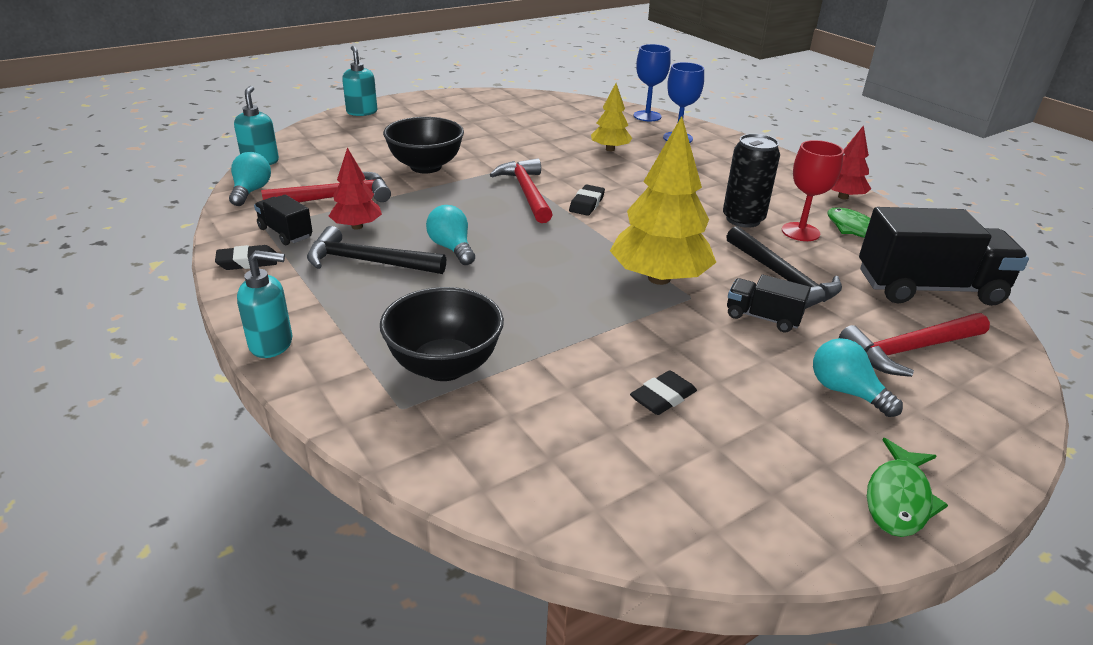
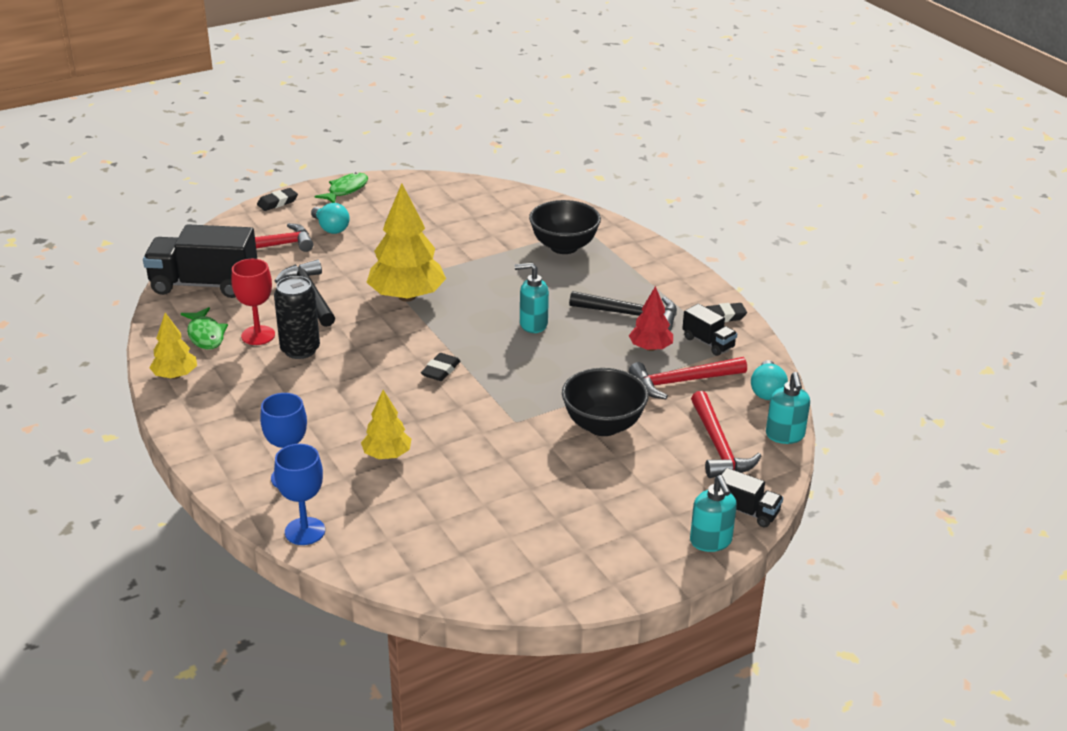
camera: 175 degrees left, 0 degrees up
(272, 344) = (672, 261): turquoise soap dispenser -> turquoise soap dispenser (533, 324)
(452, 248) = (566, 325): turquoise light bulb -> none
(526, 192) = (497, 386): red hammer -> red hammer (718, 446)
(663, 397) = (439, 229): black eraser -> black eraser (277, 202)
(762, 317) = (348, 268): black truck -> black truck (746, 511)
(843, 197) = (175, 375): red tree -> yellow tree

